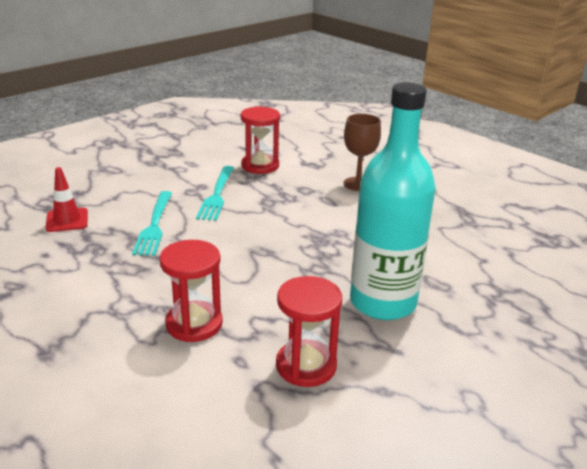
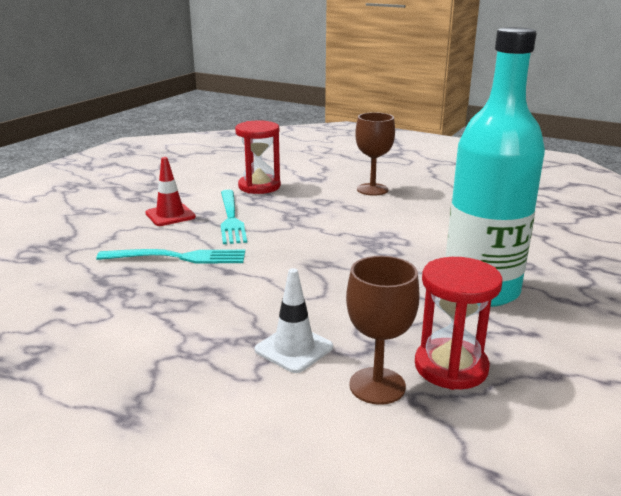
camera: 15 degrees left, 5 degrees down
(67, 220) = (67, 268): red traffic cone -> red traffic cone (170, 215)
(154, 225) = (179, 257): turquoise fork -> turquoise fork turned 75 degrees counterclockwise
(194, 324) = (294, 348): red hourglass -> white traffic cone
(237, 368) = (377, 386): none -> brown goblet

